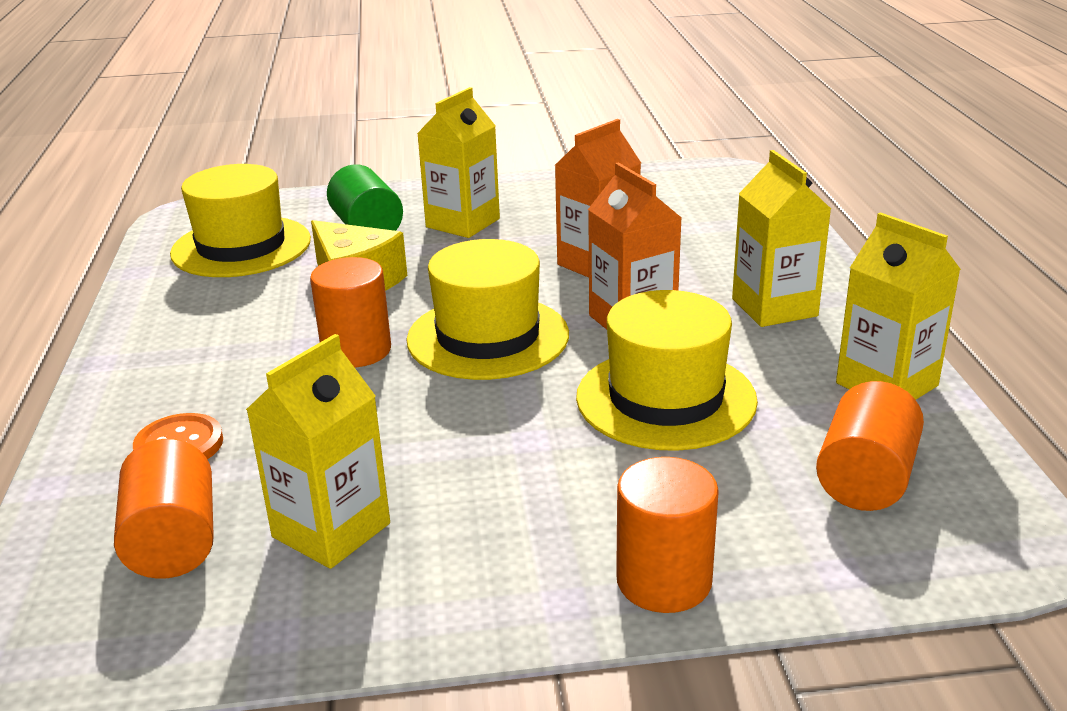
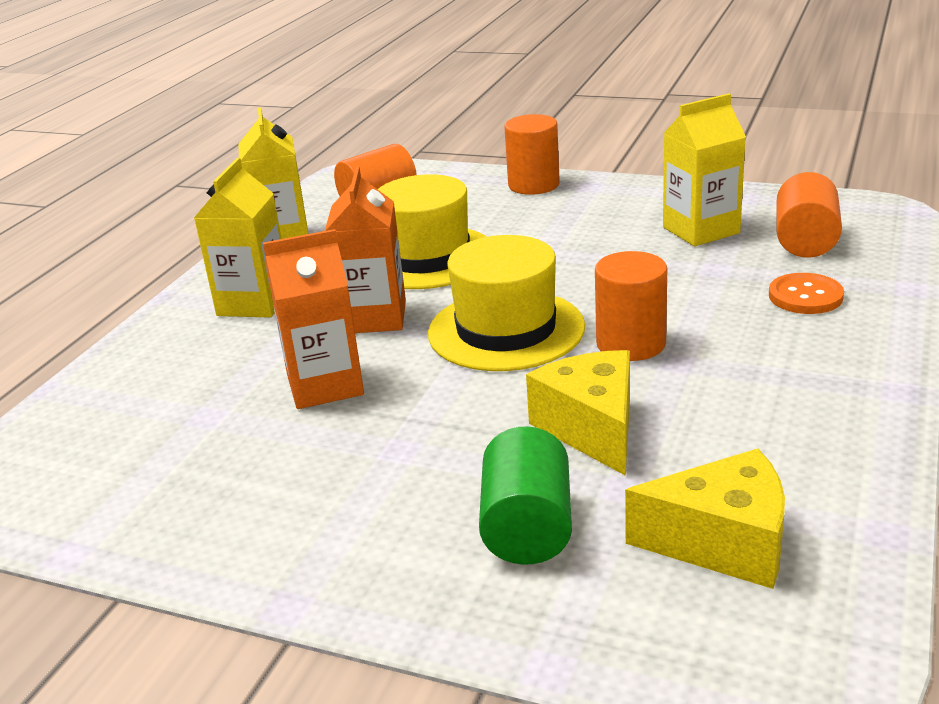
camera: 150 degrees left, 0 degrees up
(241, 247) = (723, 543): yellow hat -> yellow cheese
(463, 223) = (397, 498): yellow carton -> none

